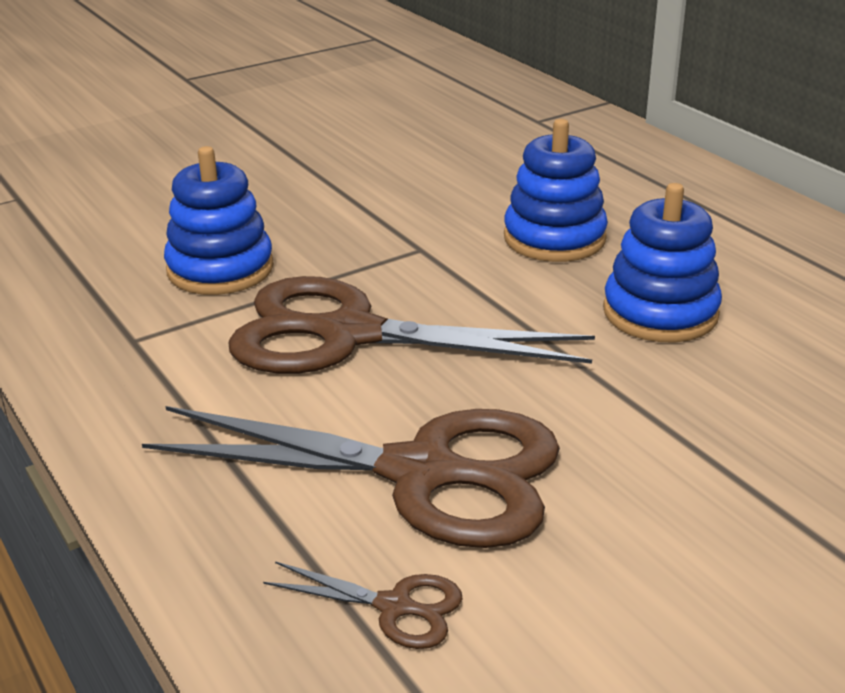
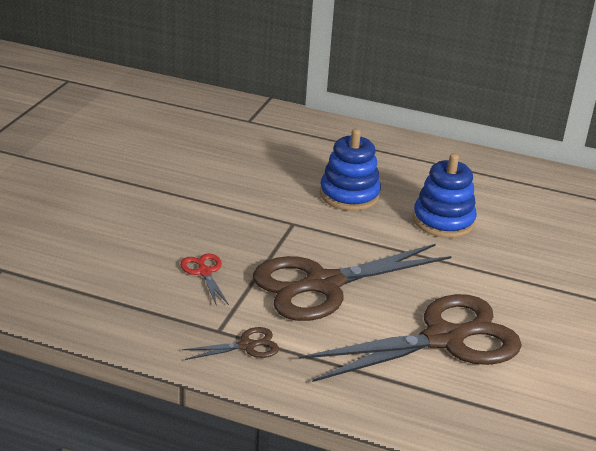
camera: 40 degrees left, 0 degrees up
(220, 269) = (204, 272): blue stacking toy -> red scissors
(395, 607) = (506, 399): brown scissors -> brown scissors (247, 346)

